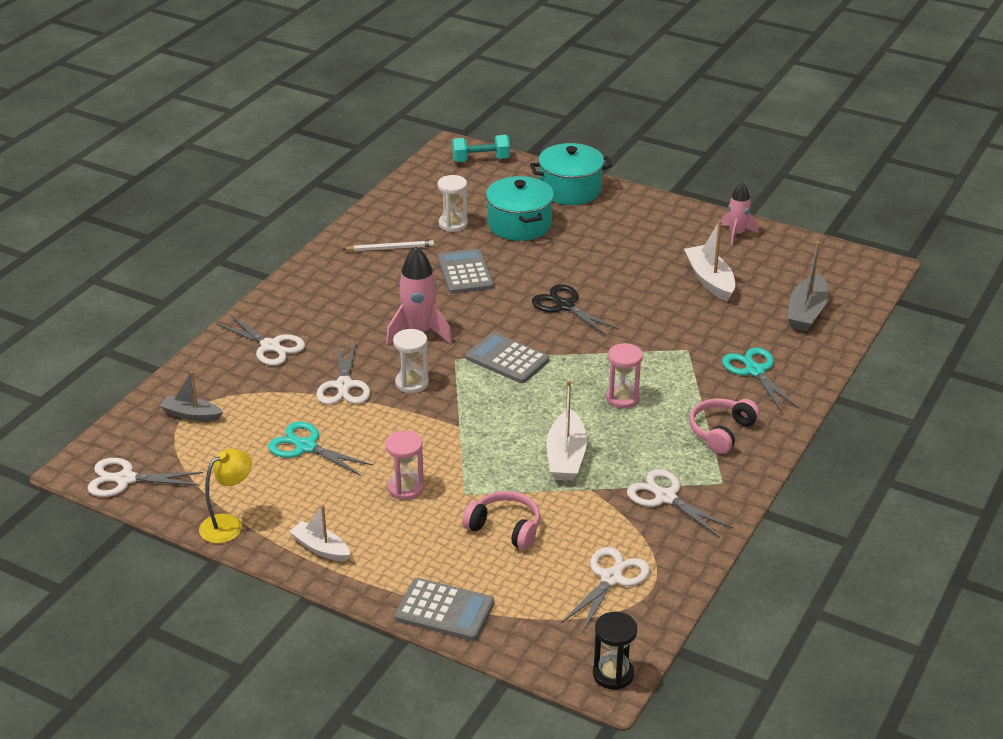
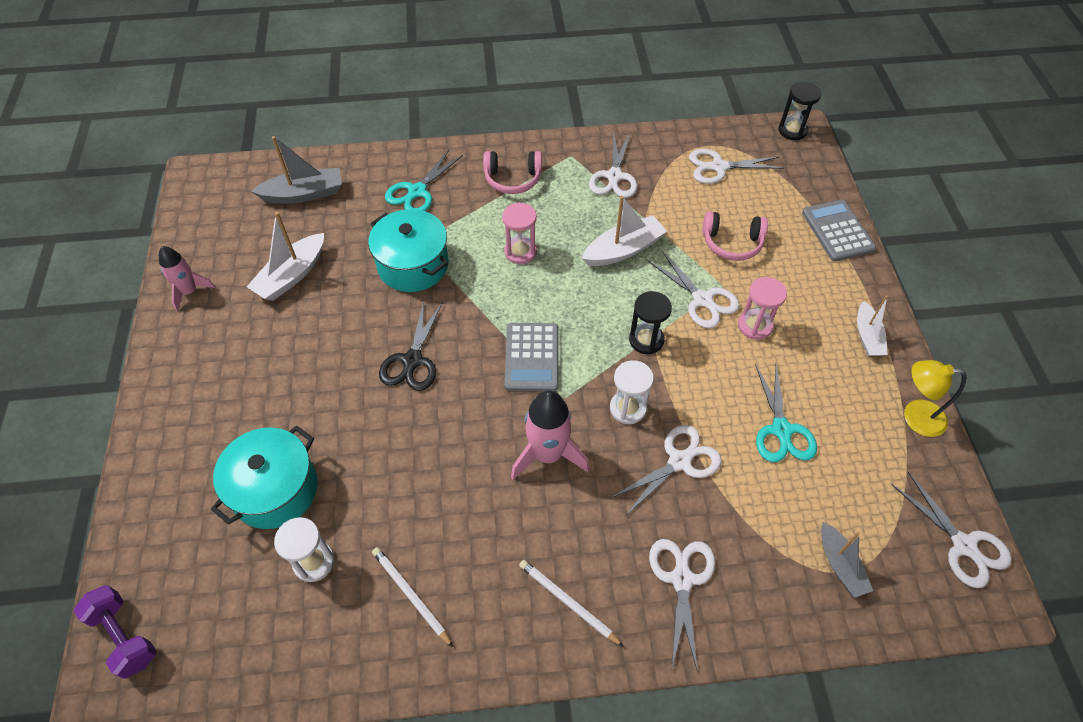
camera: 125 degrees left, 20 degrees up
(314, 299) = (568, 602): none -> white pencil
(459, 422) = (646, 340): none -> black hourglass
(464, 473) = (702, 299): none -> white scissors
(465, 272) = (411, 482): grey calculator -> none
(481, 160) = (124, 636): turquoise dumbbell -> purple dumbbell
(505, 528) = (732, 243): pink headphones -> pink headphones turned 75 degrees counterclockwise
(570, 190) = (163, 483): turquoise pot -> turquoise pot (413, 265)

